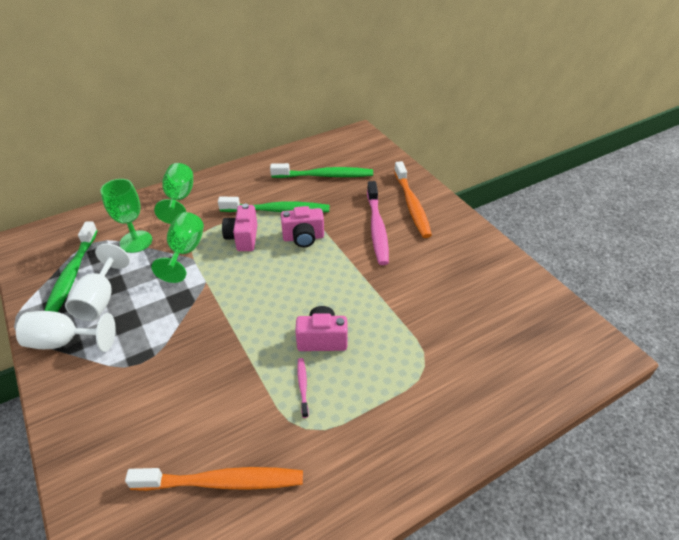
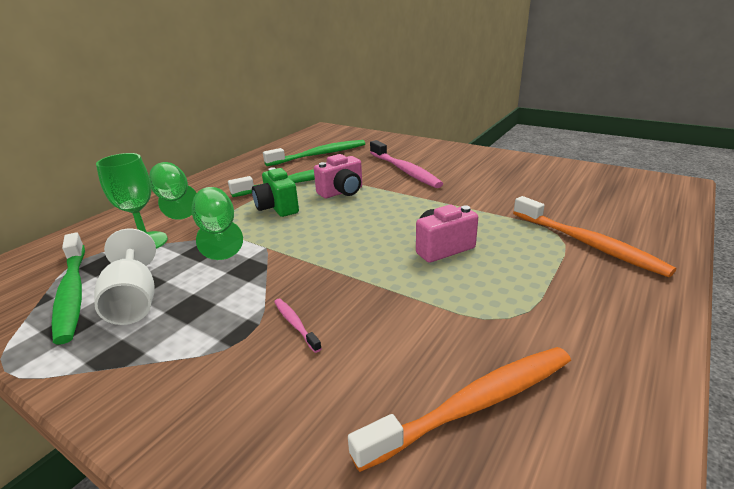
camera: 25 degrees left, 15 degrees down
(64, 341) = (107, 356): white goblet -> none
(243, 238) = (277, 208): pink camera -> green camera
(302, 386) = (465, 287): pink toothbrush -> pink toothbrush (295, 324)
(412, 205) = (418, 152): orange toothbrush -> orange toothbrush (587, 243)

